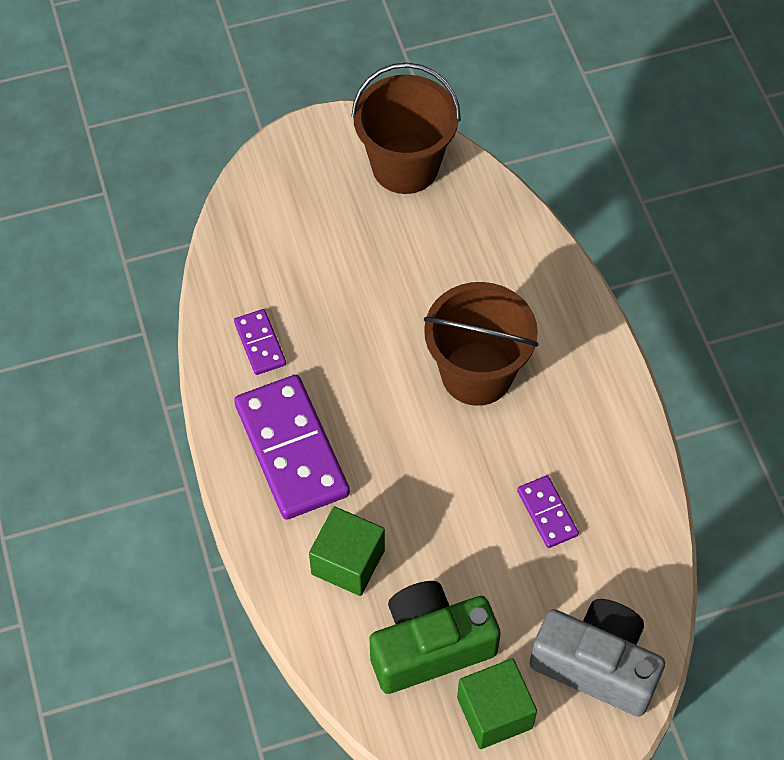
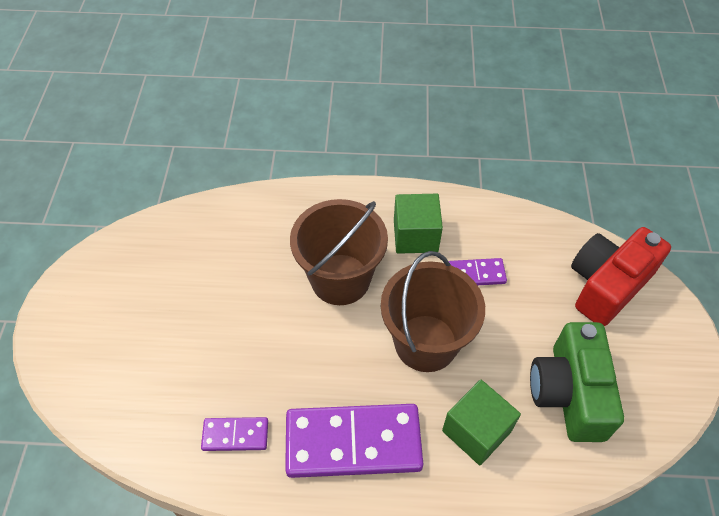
camera: 70 degrees left, 5 degrees down
(405, 166) = (126, 264): brown bucket -> brown bucket (425, 343)
(494, 713) = (634, 365): green cube -> green cube (415, 236)
(596, 665) = (607, 285): grey camera -> red camera

